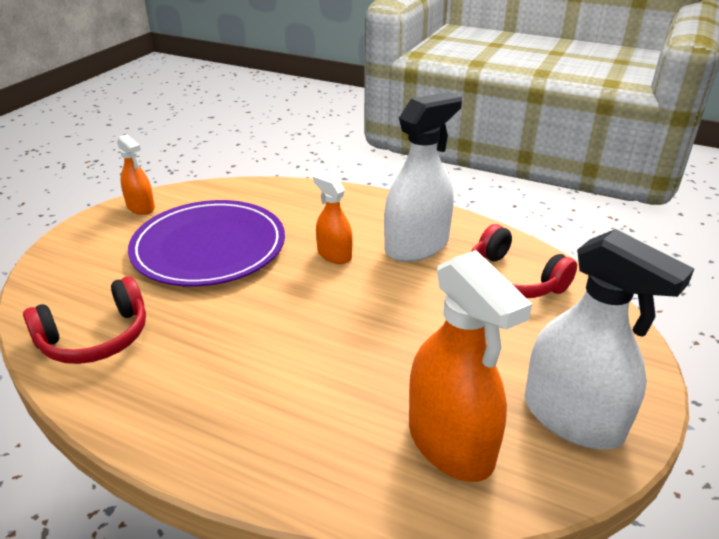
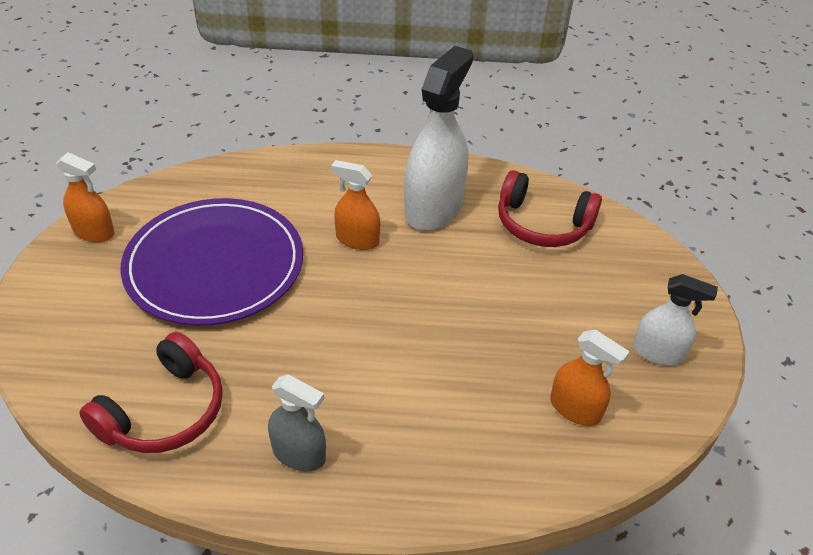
camera: 25 degrees left, 10 degrees up
(172, 401) = (299, 453): none -> grey spray bottle
(450, 443) = (575, 408): orange spray bottle -> orange spray bottle, size x0.54
(572, 418) = (658, 352): white spray bottle -> white spray bottle, size x0.54

